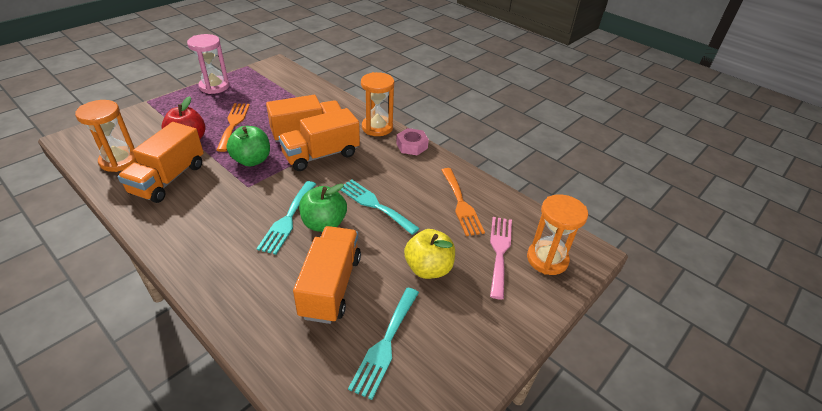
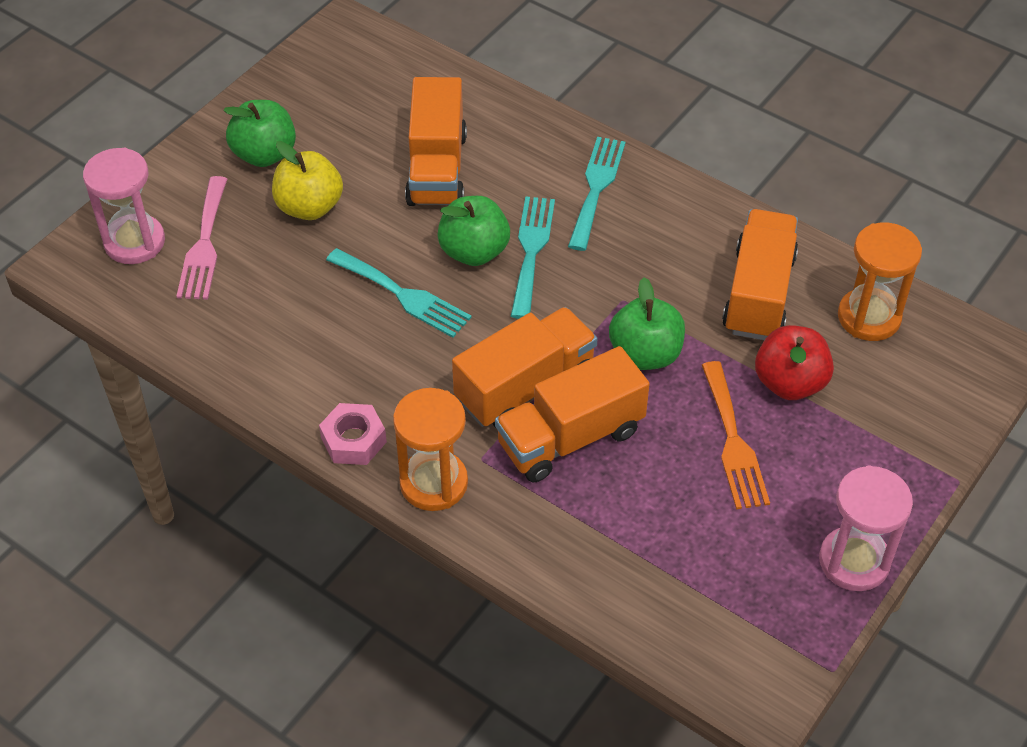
camera: 175 degrees right, 10 degrees up
(385, 344) = (356, 118): turquoise fork -> turquoise fork (596, 188)
(461, 204) = (258, 317): orange fork -> none
(462, 318) = (265, 154): none -> green apple
(547, 259) = (134, 242): orange hourglass -> pink hourglass

